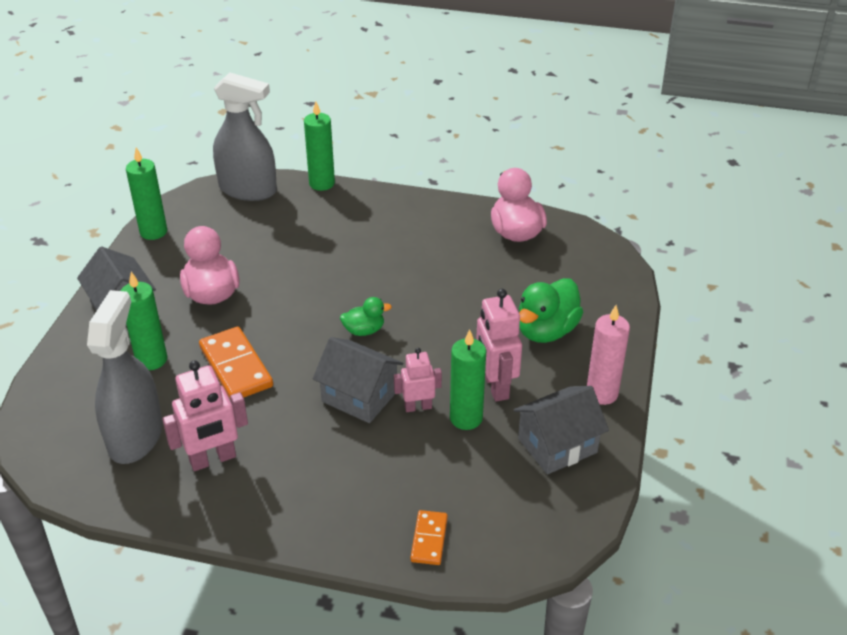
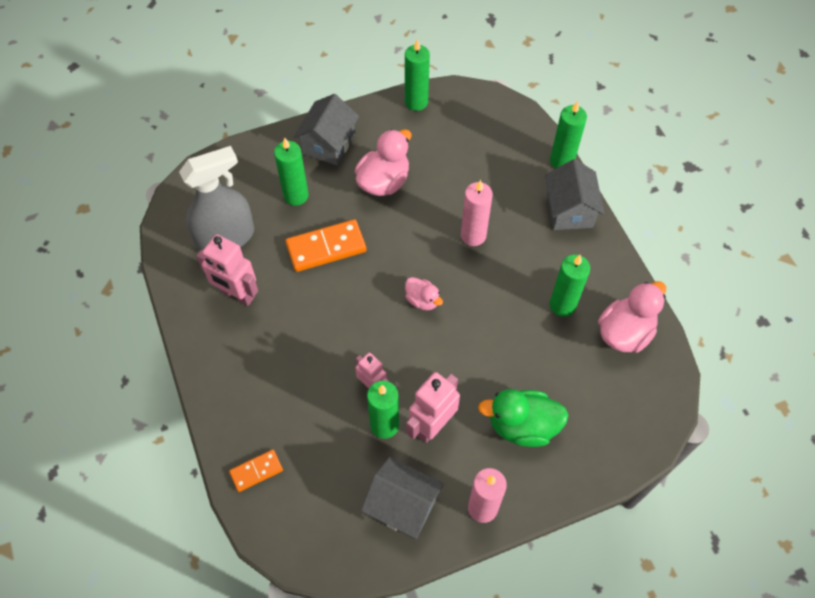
camera: 55 degrees right, 20 degrees up
(235, 367) = (326, 247): orange domino -> orange domino turned 45 degrees clockwise
(248, 190) = (511, 121): grey spray bottle -> none
(334, 267) = (473, 235): none -> pink candle
(359, 396) = (355, 342): grey house -> grey house (569, 210)
(364, 330) = (422, 300): green duck -> pink duck
(457, 252) = (562, 305): none -> green candle

